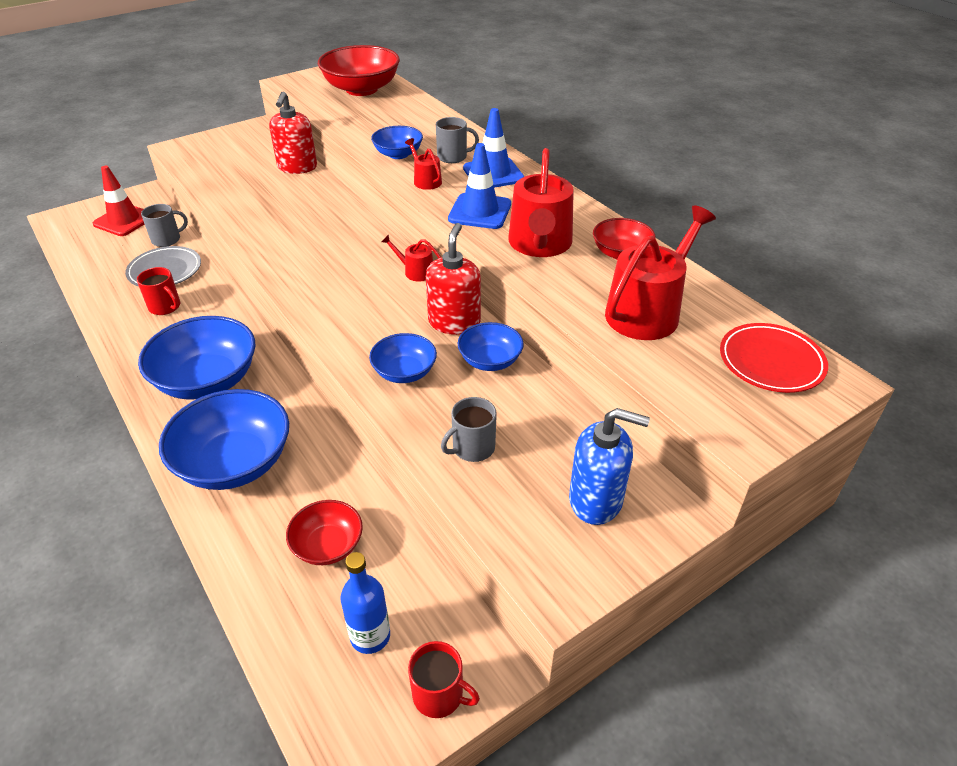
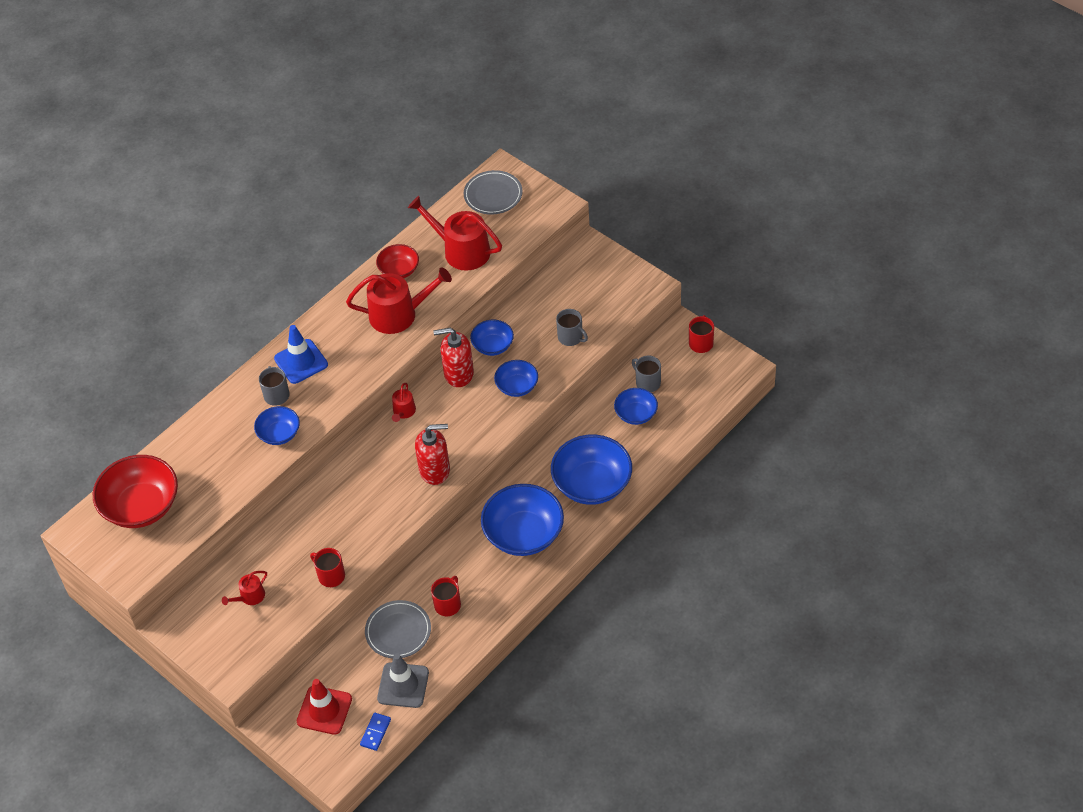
camera: 100 degrees left, 10 degrees up
(70, 245) = (375, 732): none -> blue domino
(101, 266) = (403, 685): none -> grey traffic cone
(167, 239) = (349, 655): grey mug -> grey mug (647, 382)
(231, 203) = (331, 576): none -> red mug
(297, 167) = (253, 551): red soap dispenser -> red soap dispenser (435, 470)
(328, 545) = (636, 414): red bowl -> blue bowl
(370, 636) = (682, 378): blue bottle -> none
(425, 180) = (322, 402): red watering can -> red watering can (250, 597)
(480, 211) = (362, 357): blue traffic cone -> none
(596, 500) = (590, 279): blue soap dispenser -> none
(771, 361) = (493, 195): red plate -> grey plate

